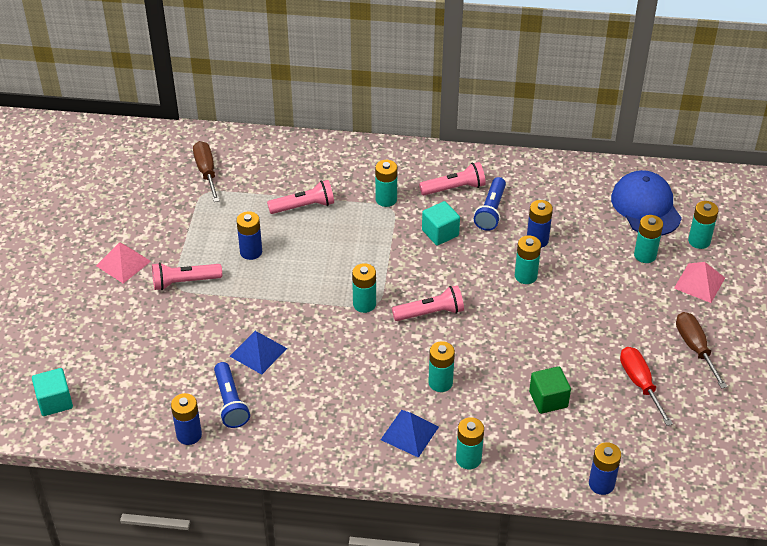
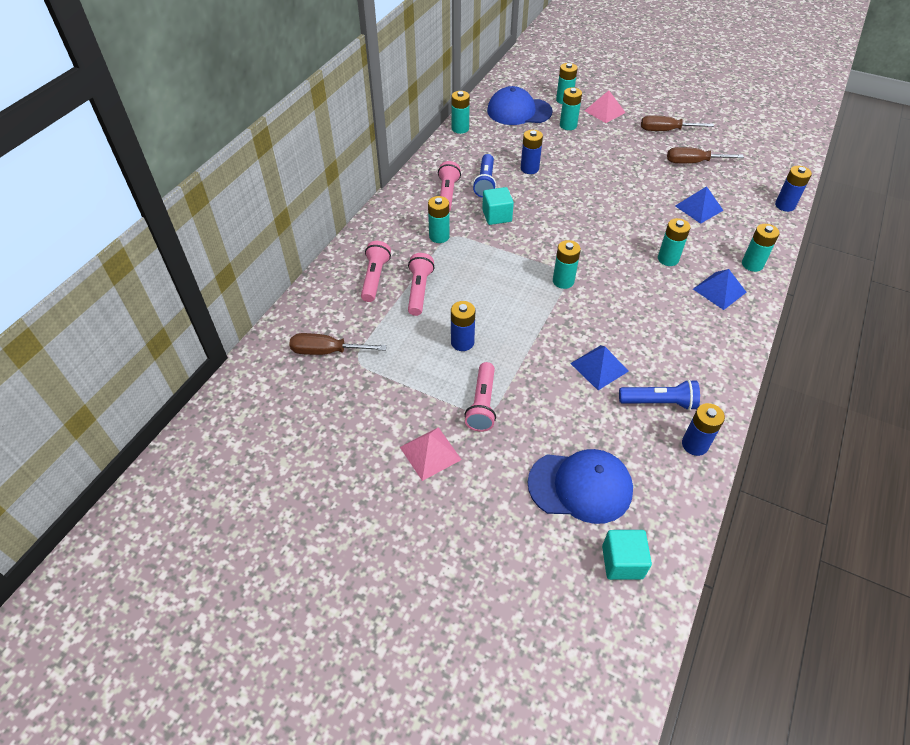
camera: 70 degrees left, 5 degrees up
(119, 363) = (580, 486): none -> blue cap
(430, 313) = (588, 245): pink flashlight -> pink flashlight (375, 278)
(491, 211) = (485, 183): blue flashlight -> blue flashlight turned 60 degrees clockwise
(525, 276) = (566, 184): turquoise battery -> turquoise battery (460, 128)
(548, 399) = (699, 208): green cube -> blue pyramid
(640, 384) = (693, 162): red screwdriver -> brown screwdriver

